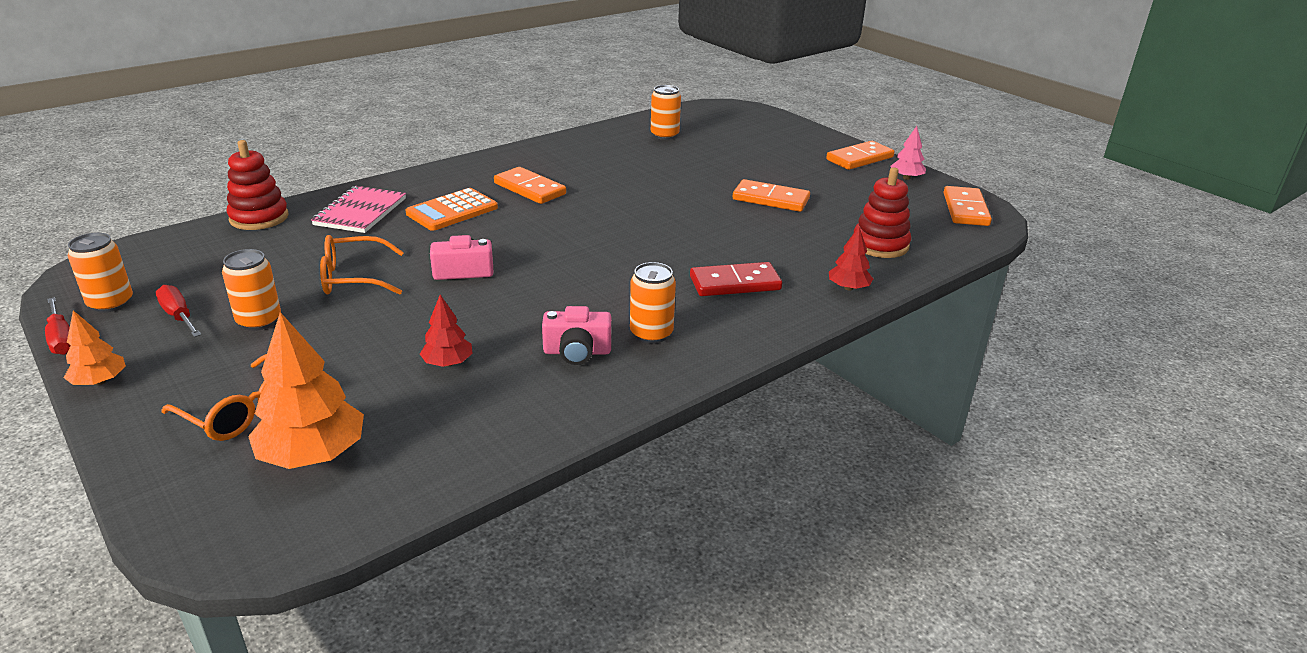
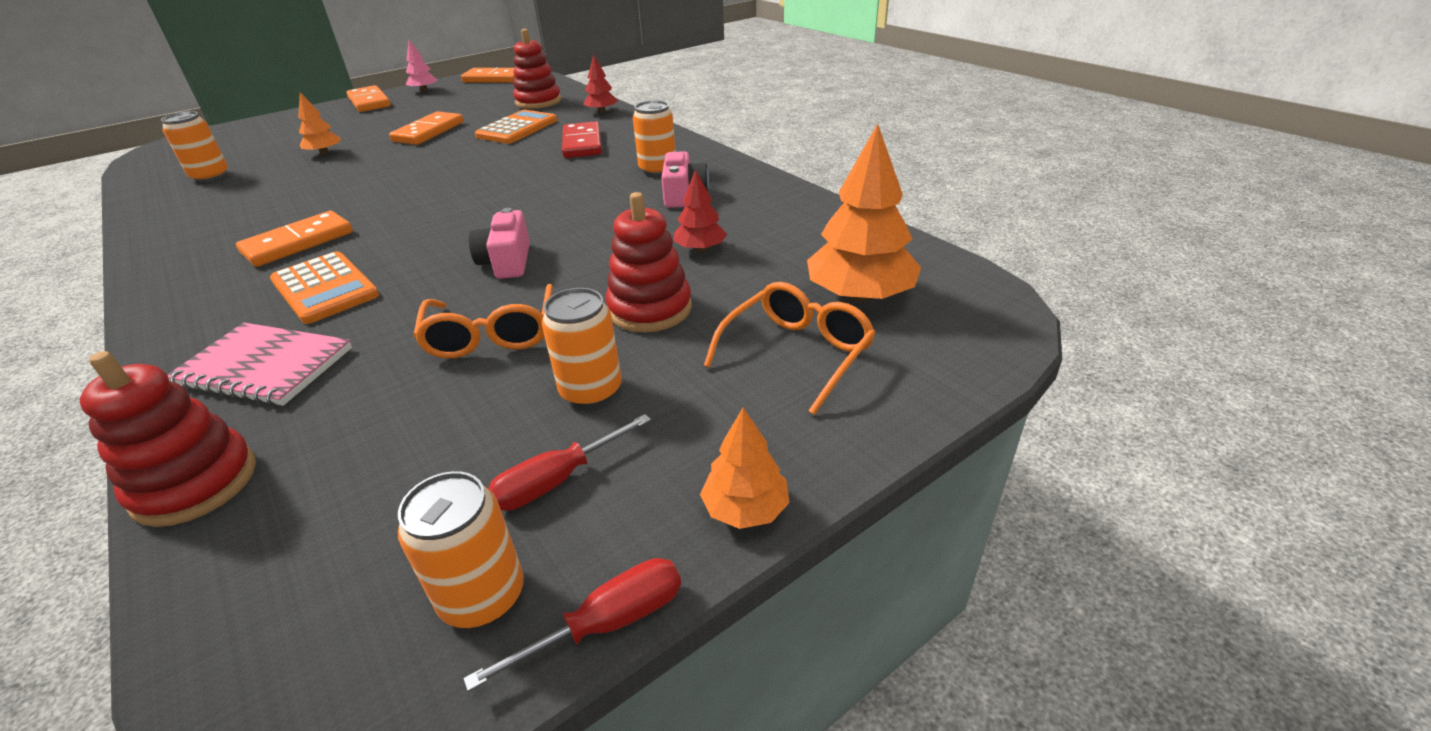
camera: 85 degrees left, 5 degrees up
(353, 340) = (650, 309): none -> red stacking toy
(713, 165) = (324, 153): none -> orange tree
(783, 242) = (517, 128): none -> orange calculator

